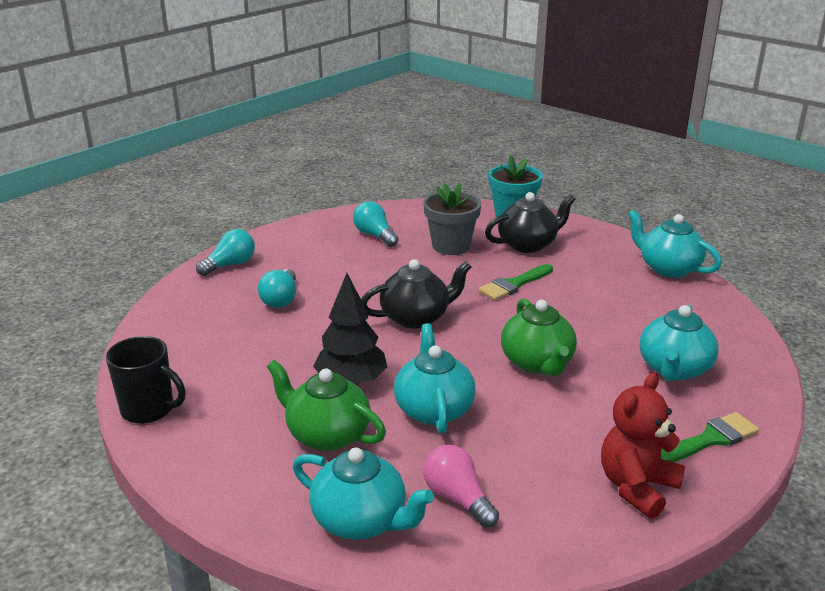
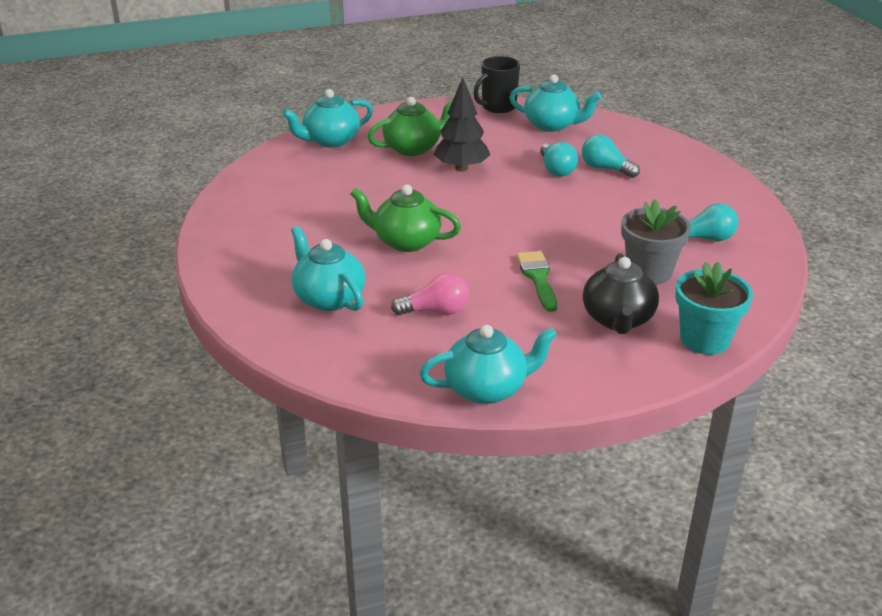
camera: 120 degrees right, 5 degrees up
(230, 265) = (687, 161): turquoise light bulb -> turquoise light bulb (556, 170)
(416, 318) = (523, 214): black teapot -> none
(433, 409) = (398, 186): turquoise teapot -> turquoise teapot (552, 125)
(457, 498) = (311, 169): pink light bulb -> pink light bulb (436, 311)
(637, 487) = (244, 224): red teddy bear -> none
(710, 439) = (243, 271): green brush -> none

